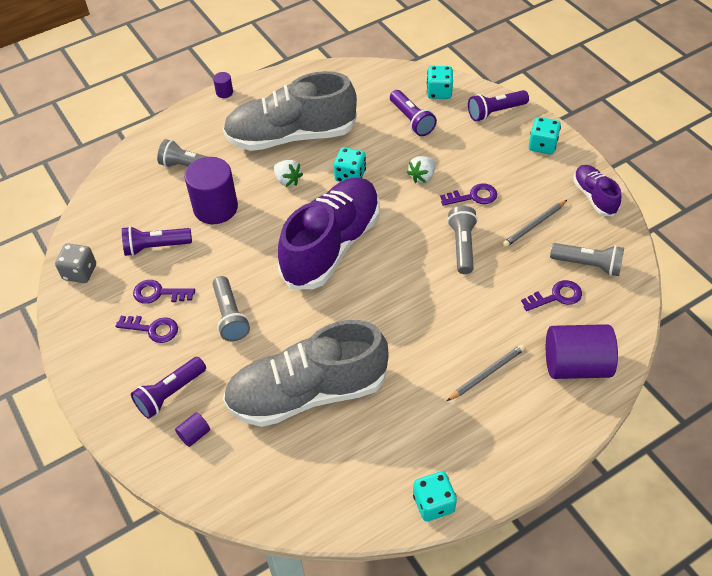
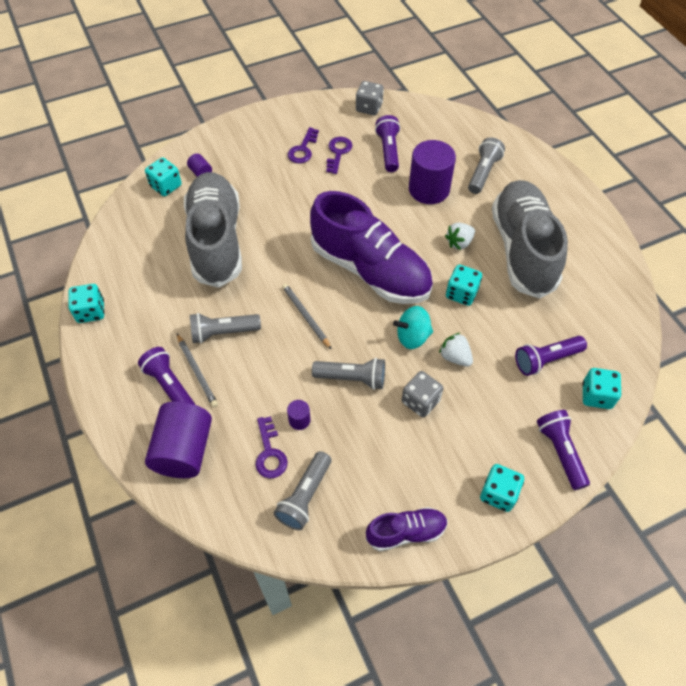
camera: 95 degrees right, 5 degrees up
(170, 393) = (240, 159): purple flashlight -> purple flashlight (170, 386)
(220, 471) = (166, 186): none -> turquoise dice
(224, 92) = (590, 200): purple cylinder -> purple cylinder (299, 420)
(230, 316) = (305, 196): grey flashlight -> grey flashlight (223, 333)
(406, 207) = (412, 337): none -> turquoise spinning top
(473, 196) = (420, 401): purple key -> grey dice
(534, 225) = (370, 454): grey pencil -> grey pencil (305, 316)

